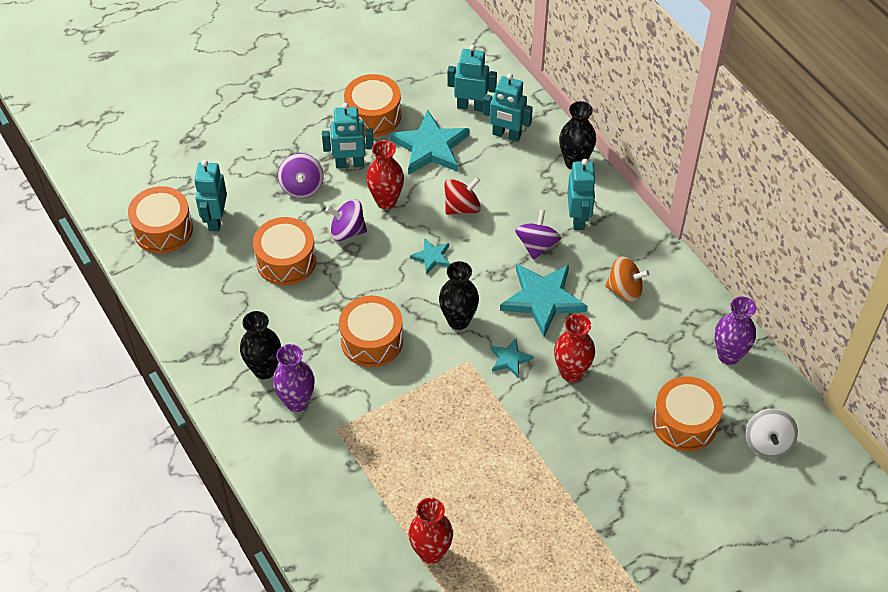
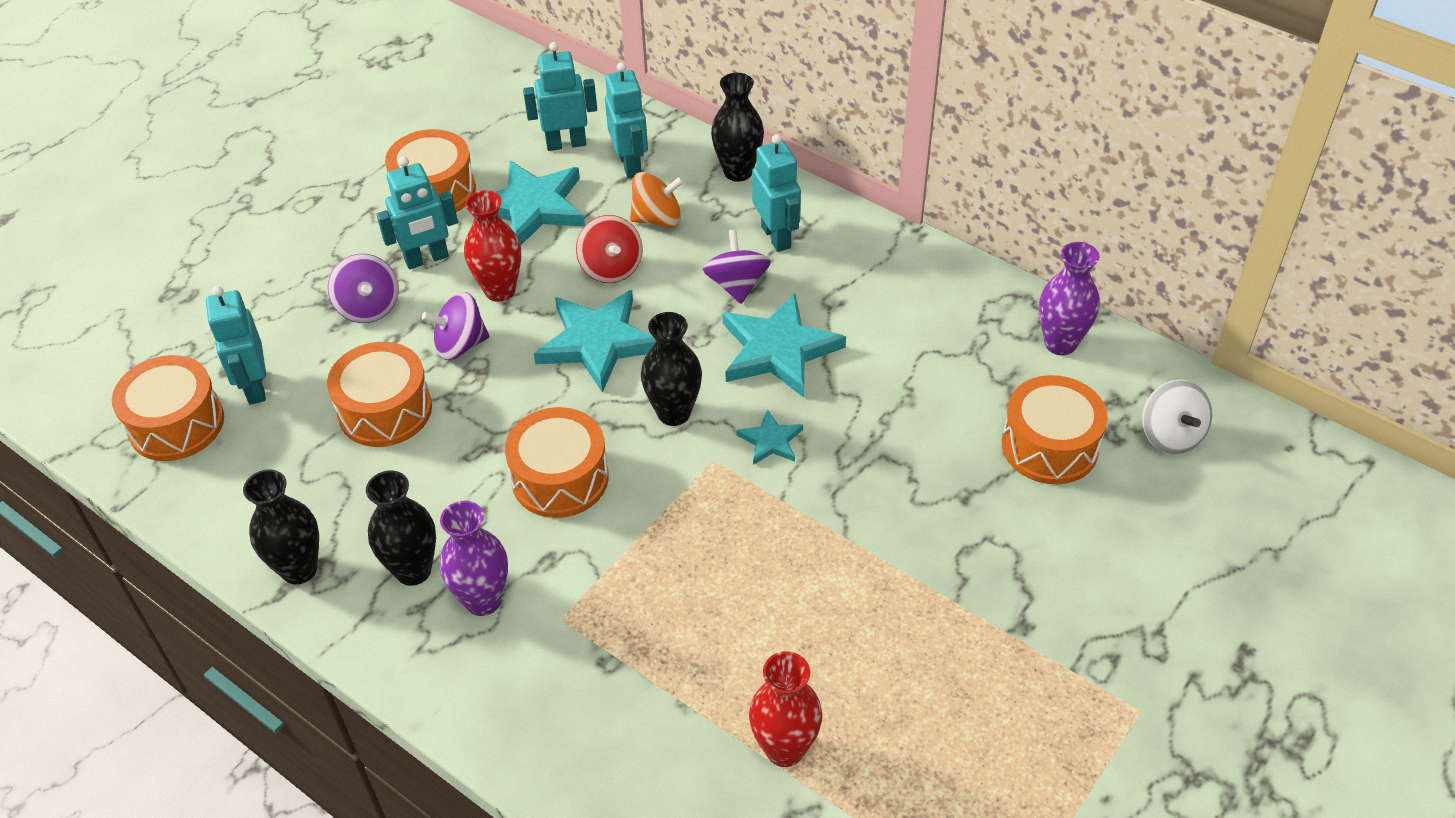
camera: 20 degrees left, 5 degrees down
(201, 346) = (299, 569): none -> black vase
(432, 257) = (597, 342): turquoise star -> turquoise star, size x2.00
(462, 207) = (611, 268): red spinning top -> red spinning top turned 120 degrees clockwise
(506, 135) = (630, 164): turquoise robot -> turquoise robot turned 105 degrees counterclockwise
(571, 372) = (864, 431): red vase -> none
(625, 290) = (882, 305): orange spinning top -> orange spinning top (657, 219)

